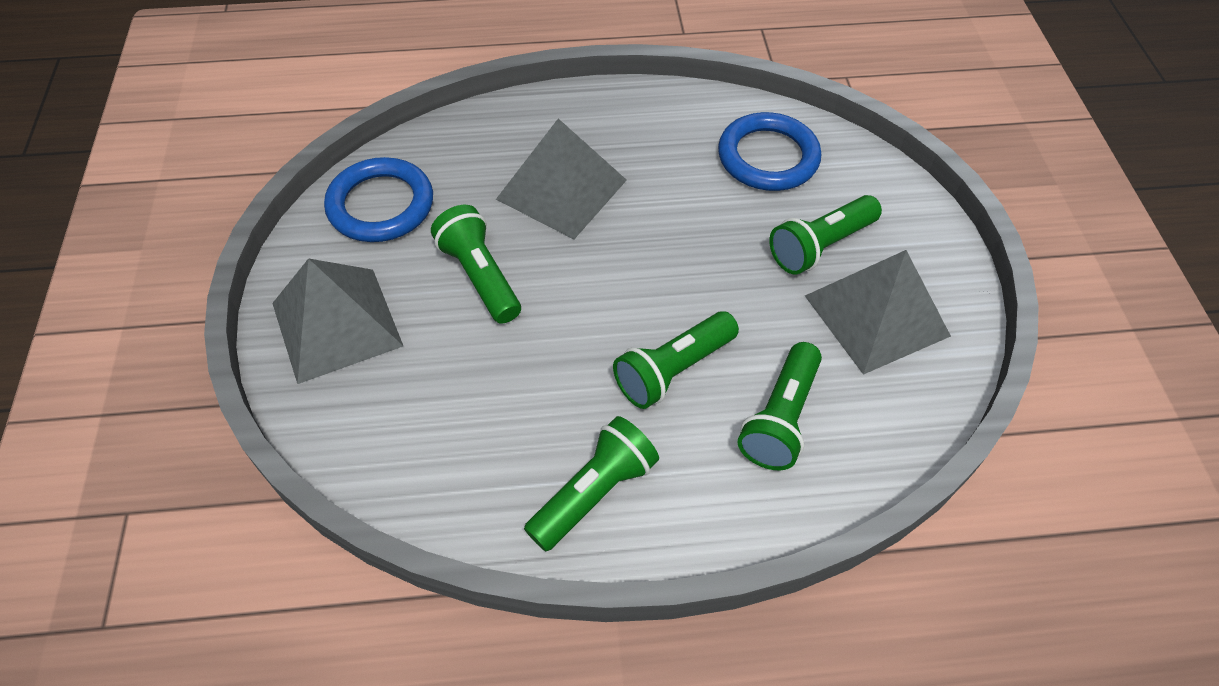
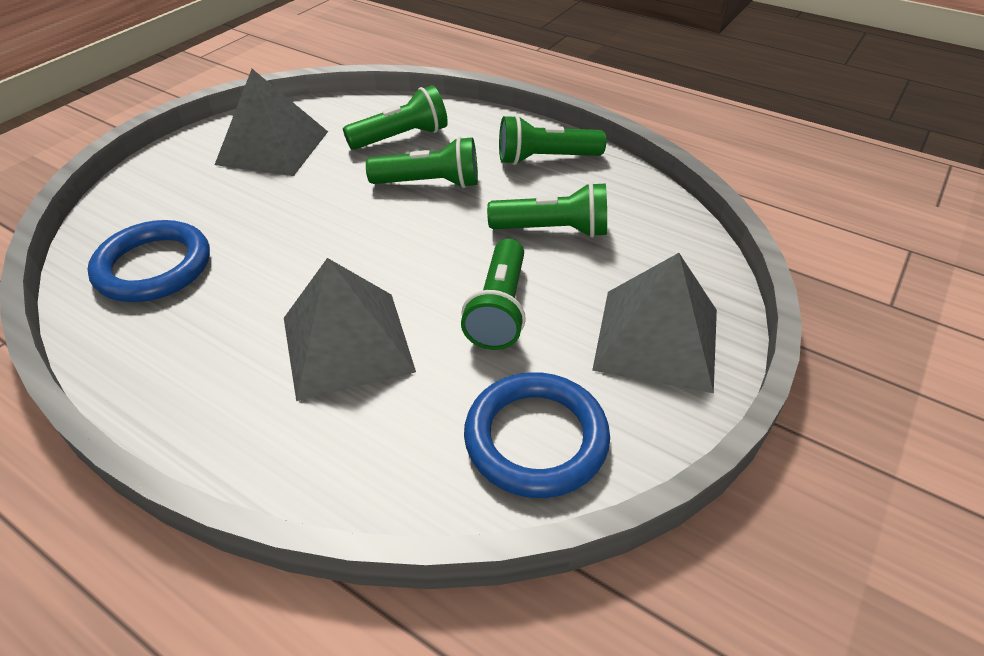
camera: 140 degrees left, 10 degrees down
(820, 246) = (234, 193): green flashlight -> green flashlight (552, 230)

